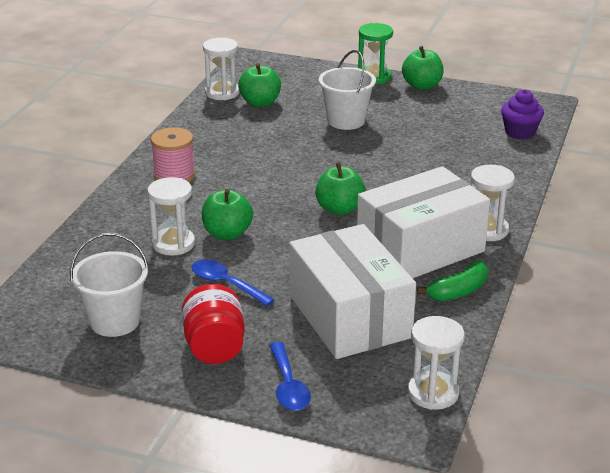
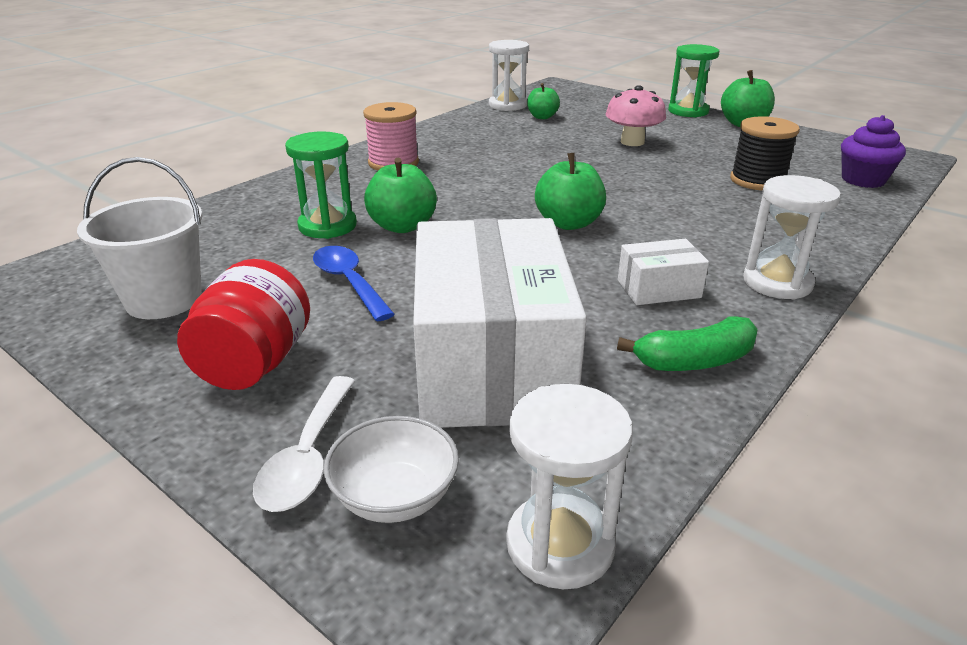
camera: 20 degrees right, 0 degrees up
(173, 244) = (327, 226): white hourglass -> green hourglass
(260, 103) = (542, 117): green apple -> green apple, size x0.66
(288, 386) = (308, 457): blue spoon -> white spoon
(345, 392) = (395, 497): none -> white bowl
(346, 121) = (632, 142): white bucket -> pink mushroom
(420, 249) = (658, 289): white box -> white box, size x0.42
(450, 146) = (757, 180): none -> black spool

